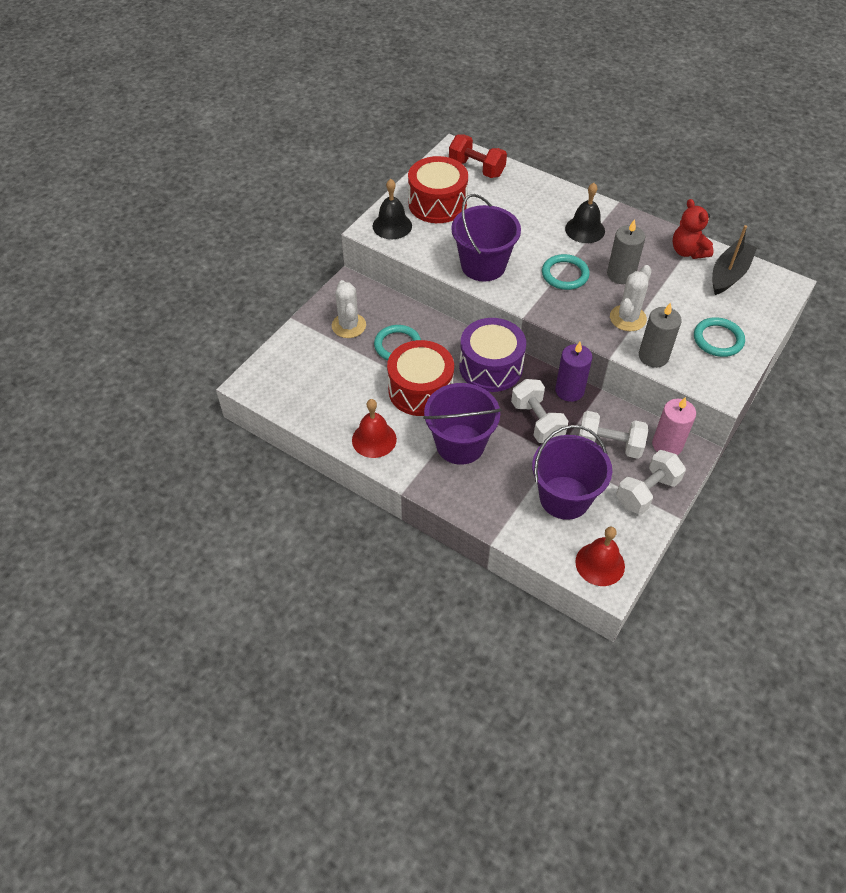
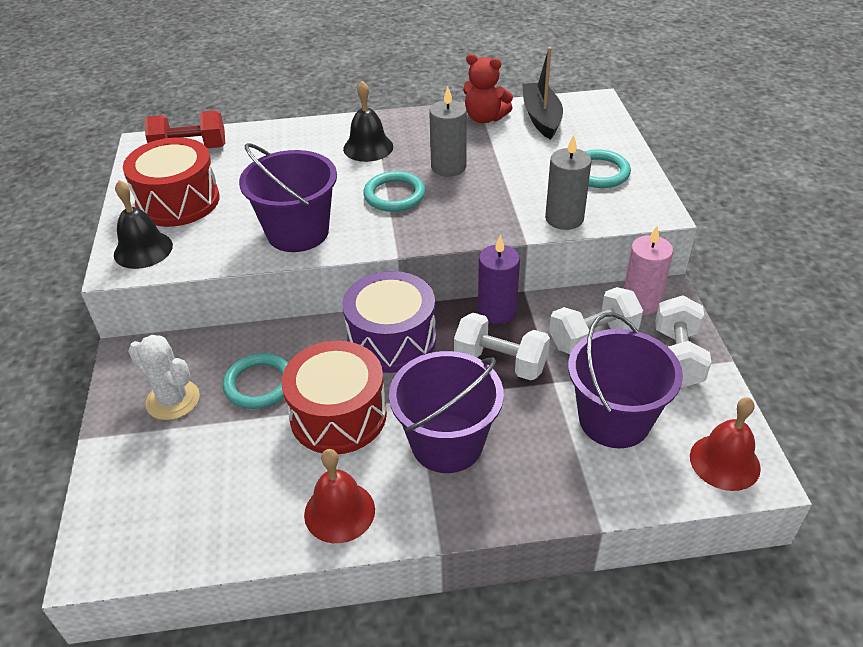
camera: 40 degrees left, 10 degrees down
(627, 318) = (500, 199): white cactus -> none

